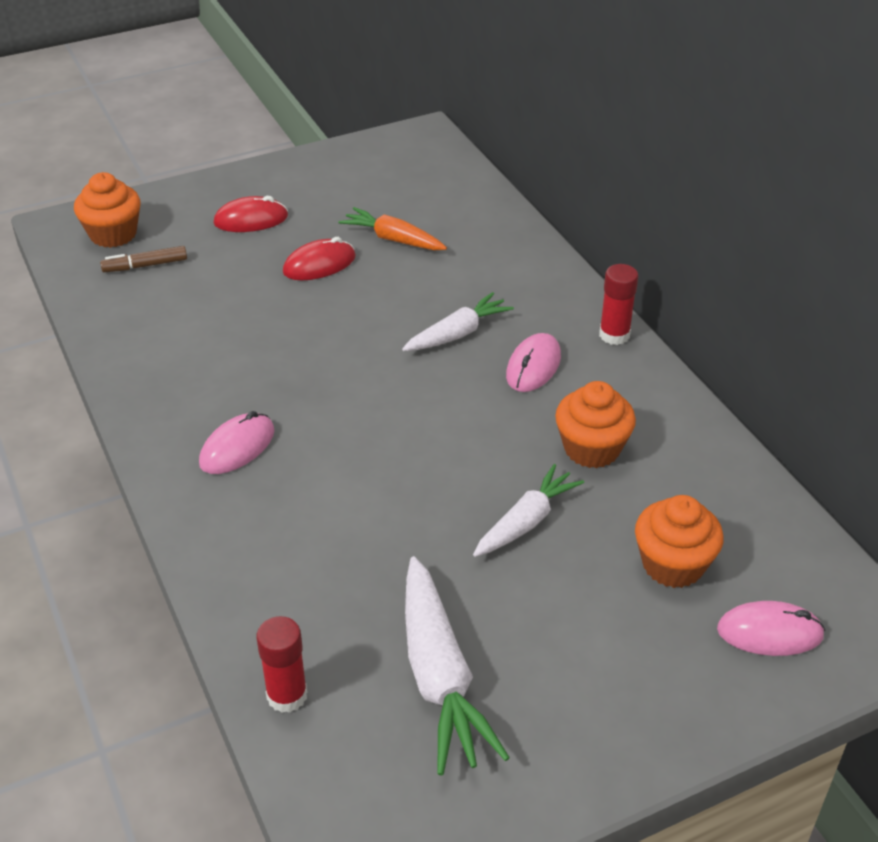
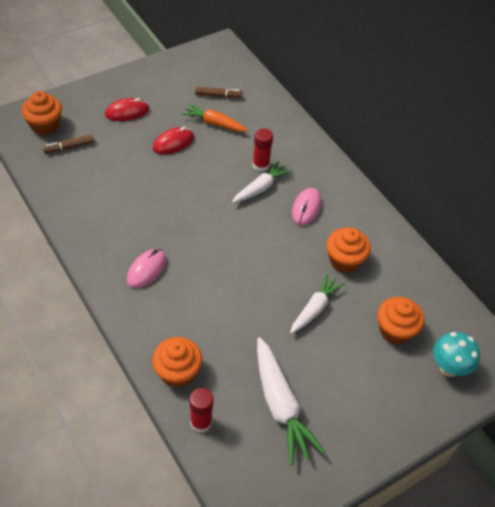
camera: 10 degrees left, 10 degrees up
(260, 610) = (177, 372): none -> orange cupcake
(407, 201) = (218, 95): none -> brown marker
(614, 335) = (349, 185): red glue stick -> red glue stick (261, 165)
(769, 632) = (449, 368): pink mouse -> turquoise mushroom

